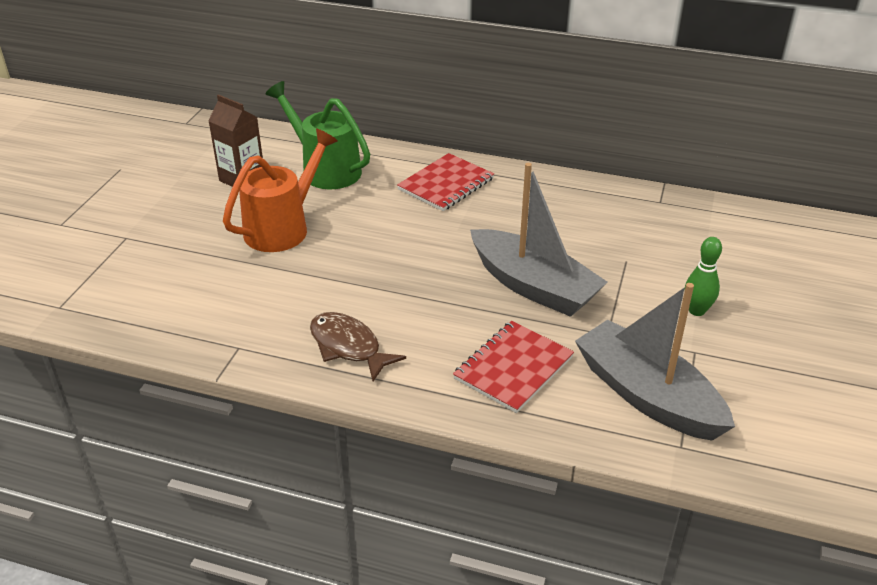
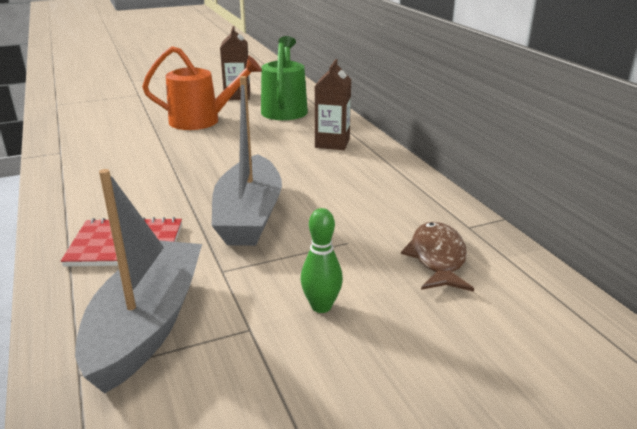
camera: 50 degrees right, 10 degrees down
(348, 347) = (92, 180): brown fish -> brown fish (437, 258)
(446, 184) = (332, 143): red notebook -> brown carton

